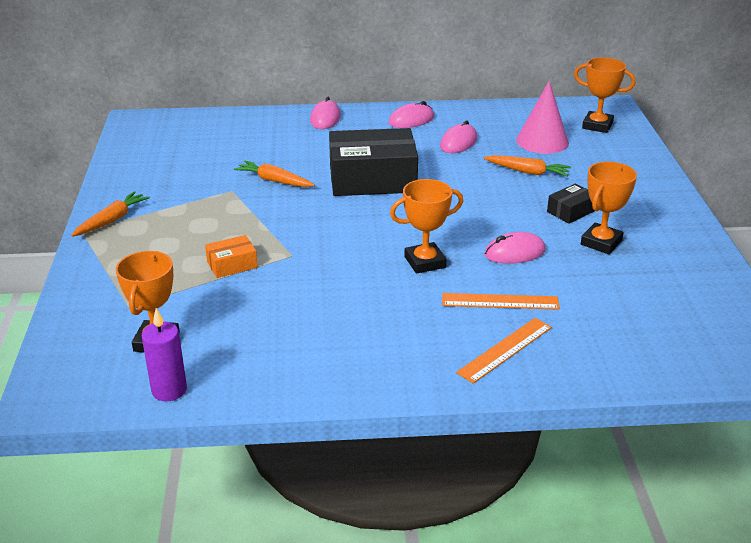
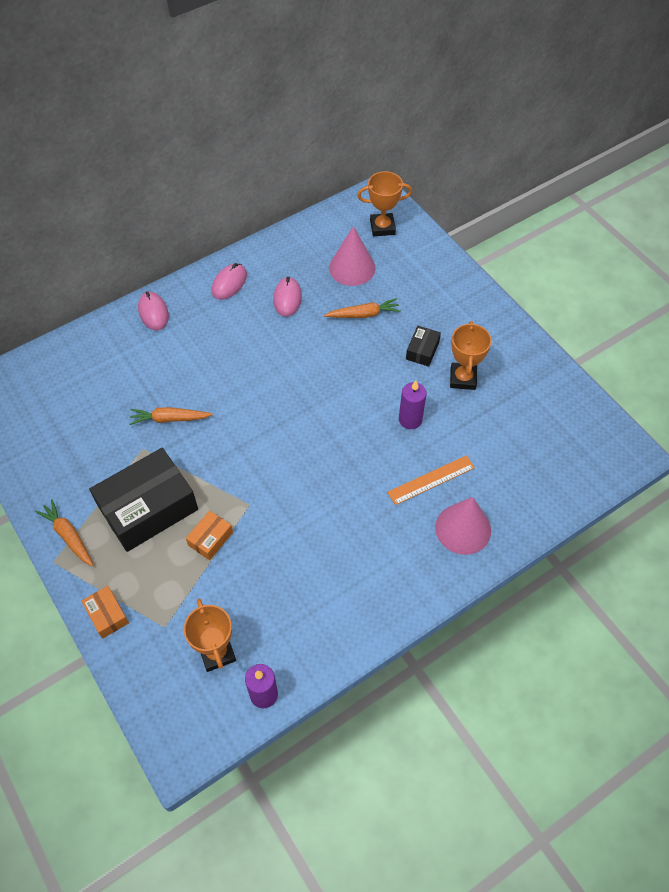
camera: 30 degrees left, 25 degrees up
(88, 279) = (107, 615): none -> orange box
(112, 220) = (68, 536): orange carrot -> orange carrot turned 45 degrees counterclockwise
(372, 179) = (249, 379): black box -> black box (148, 508)
(425, 262) = (353, 462): orange trophy -> none
(505, 349) = (463, 528): orange ruler -> pink cone
(514, 252) = (410, 420): pink mouse -> purple candle

